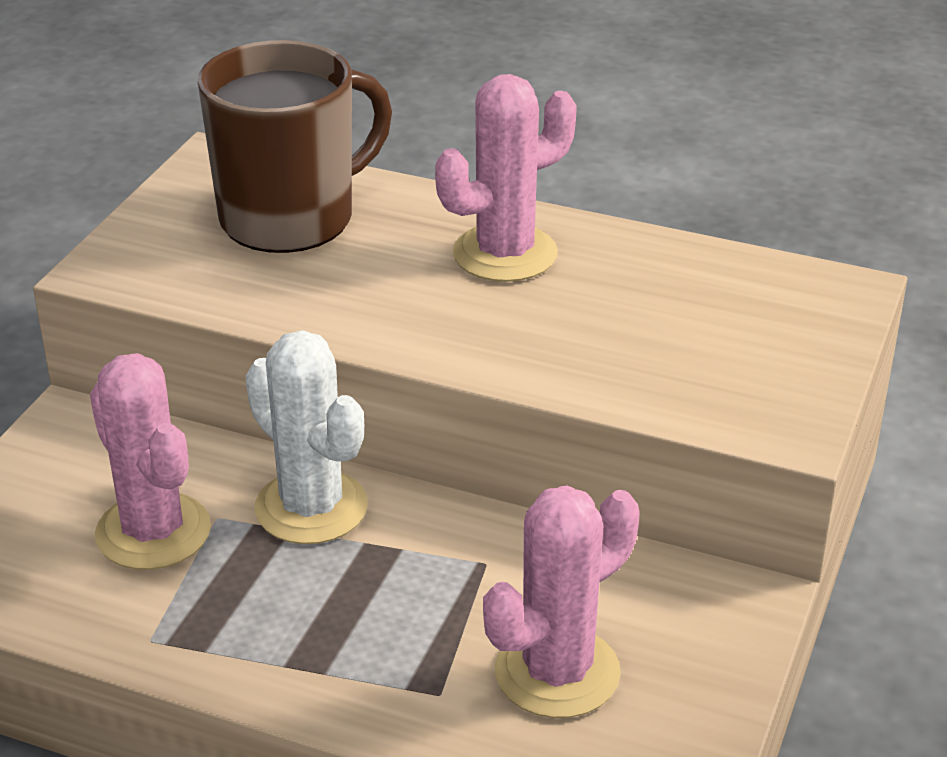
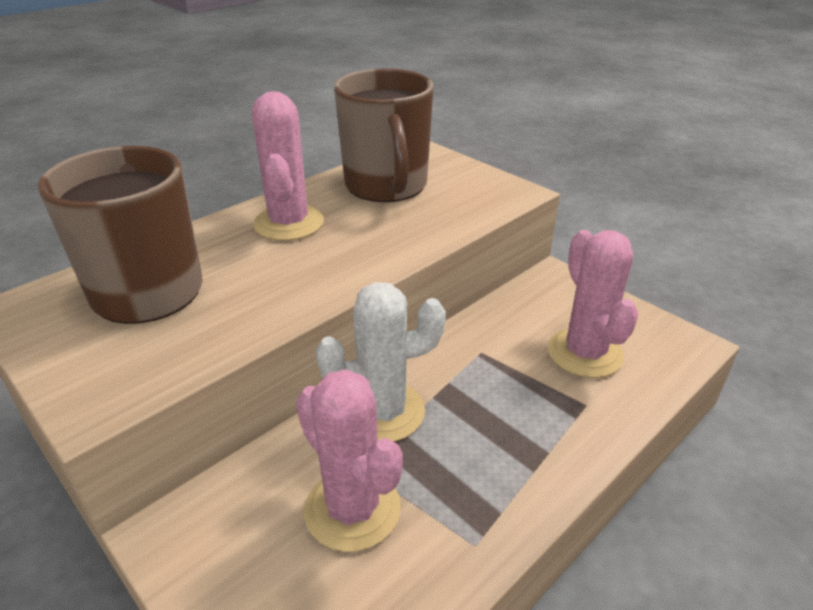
camera: 65 degrees left, 0 degrees up
(153, 532) = (352, 509): pink cactus -> pink cactus turned 60 degrees clockwise
(683, 298) = (386, 186): none -> brown mug

